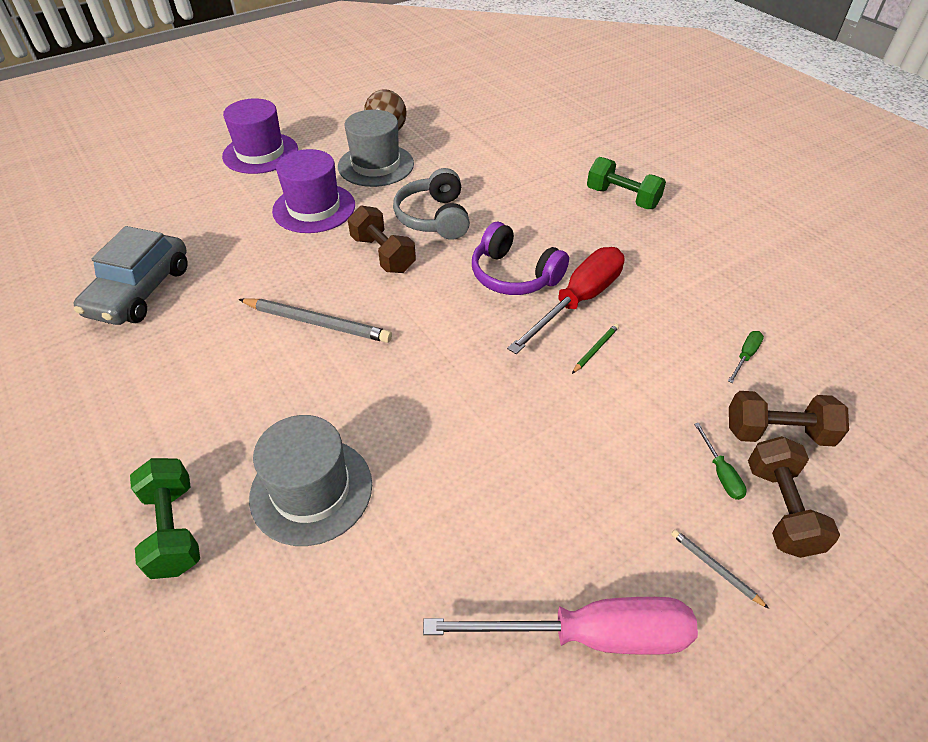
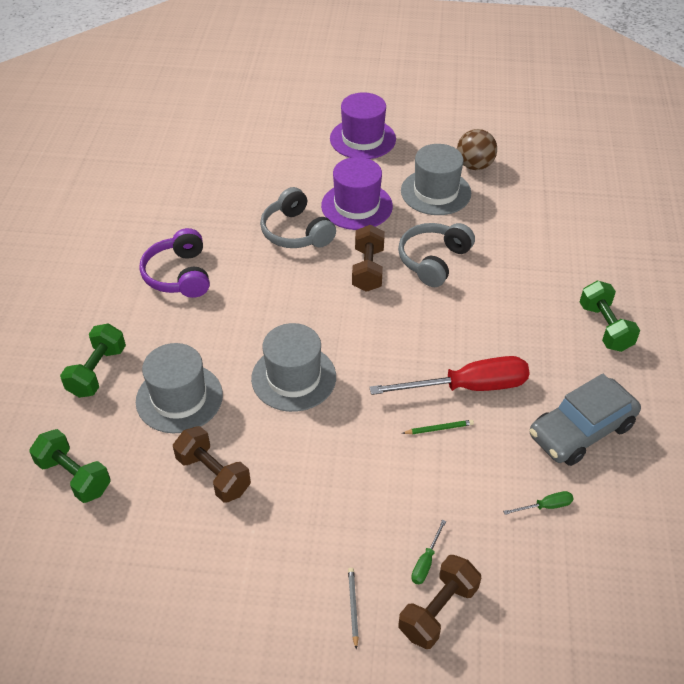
camera: 40 degrees right, 0 degrees up
(140, 291) = (198, 211): grey car -> grey car (581, 430)
(264, 679) = (74, 476): none -> green dumbbell
(276, 258) = (296, 232): none -> grey headphones
(317, 323) = (278, 295): grey pencil -> none
(416, 389) = (293, 377): none -> grey hat
(514, 275) = (443, 339): purple headphones -> purple headphones (179, 275)
(588, 635) = (242, 580): pink screwdriver -> none
(777, 433) = (499, 569): brown dumbbell -> brown dumbbell (213, 474)

